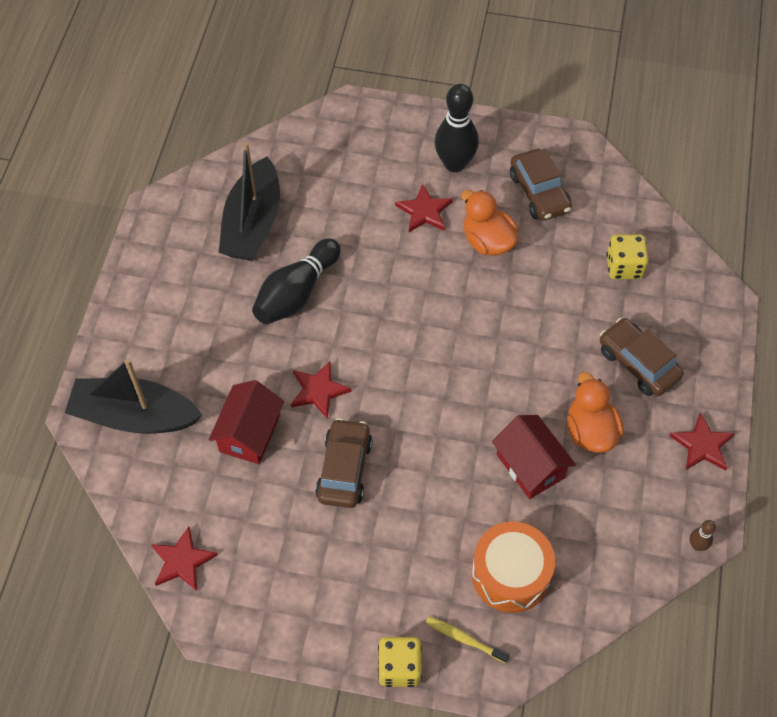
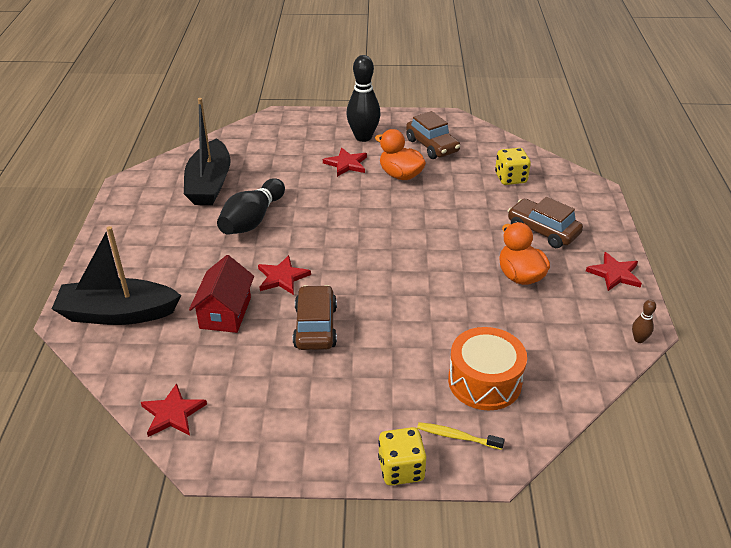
camera: 10 degrees left, 20 degrees down
(530, 466) = (477, 304): red house -> none

